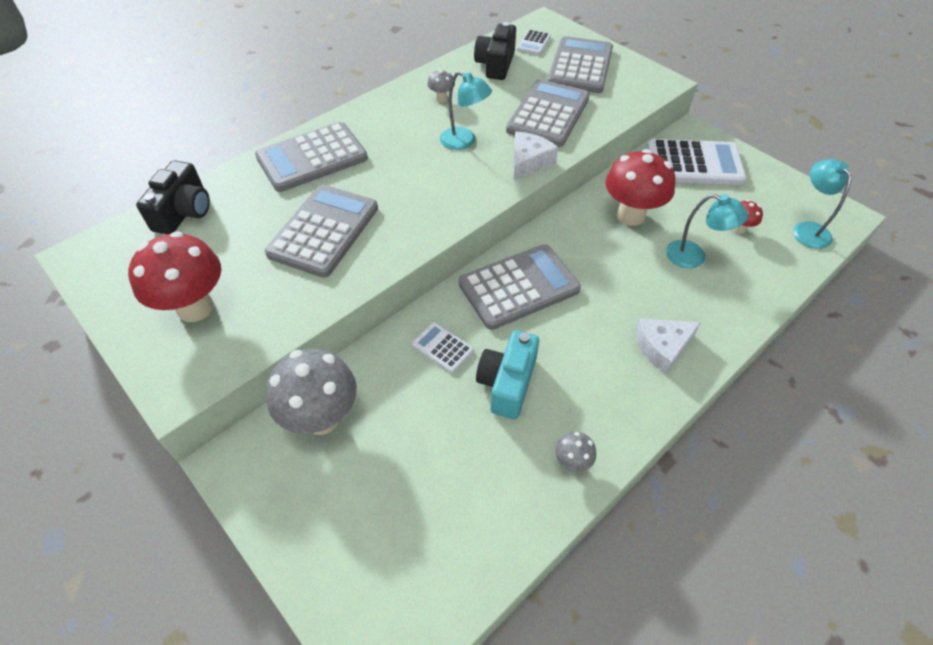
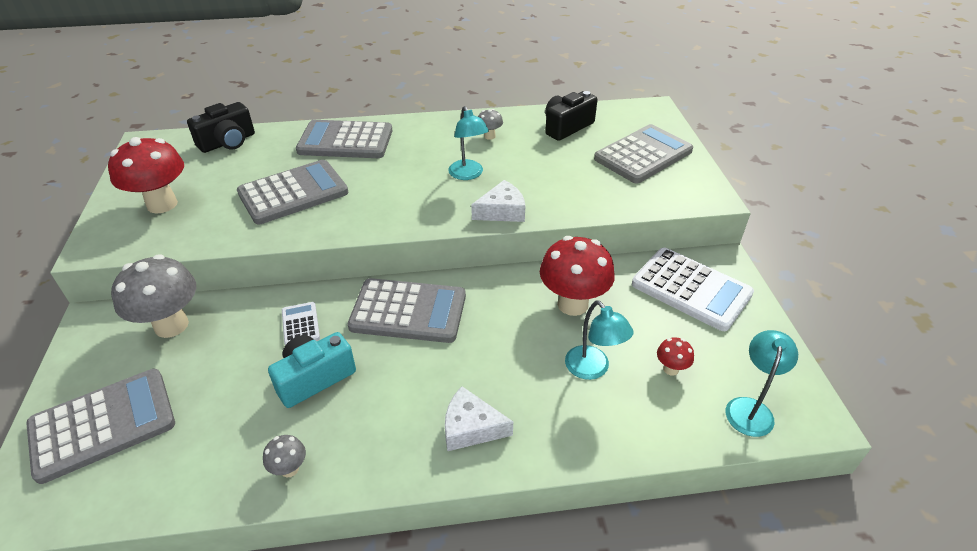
camera: 35 degrees right, 10 degrees down
(533, 43) = (622, 122): white calculator -> none
(548, 114) = (565, 182): grey calculator -> grey calculator (103, 424)

